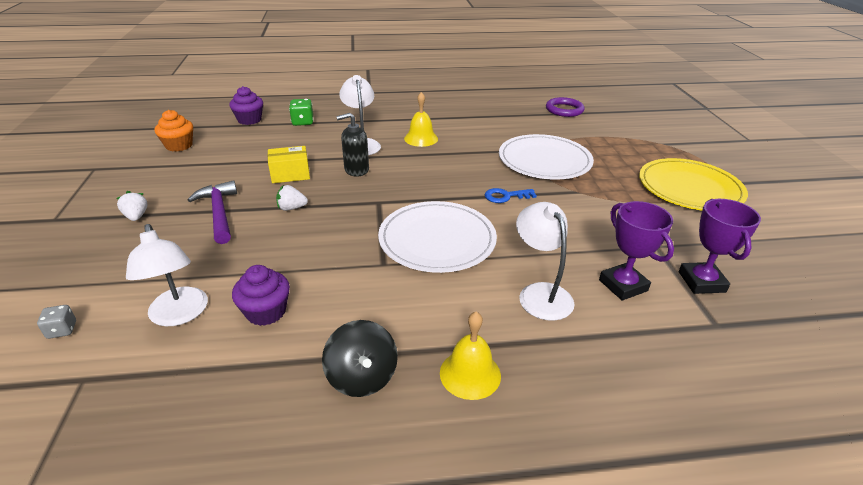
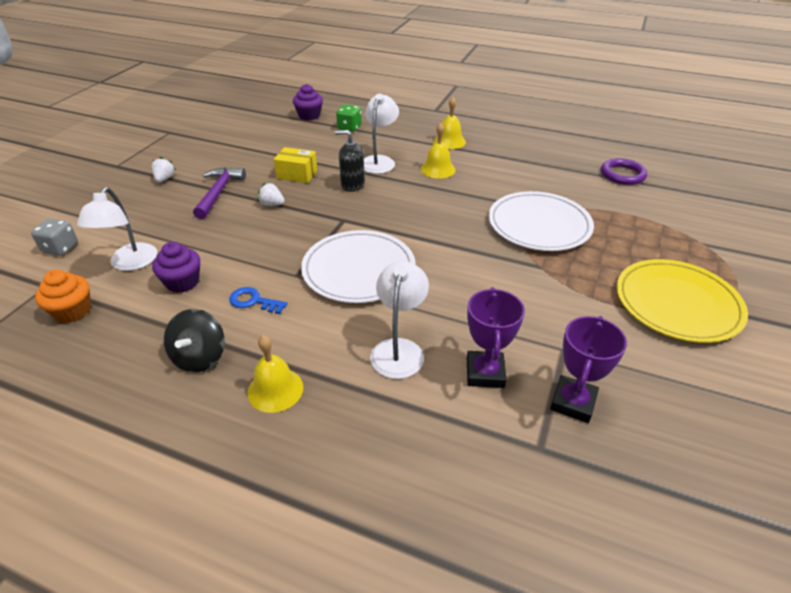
camera: 30 degrees right, 5 degrees up
(62, 330) = (60, 248): grey dice -> grey dice, size x1.54
(179, 145) = (239, 127): orange cupcake -> orange cupcake (72, 311)
(408, 114) = (449, 141): none -> yellow bell
(505, 196) = (461, 249): blue key -> blue key (253, 301)

